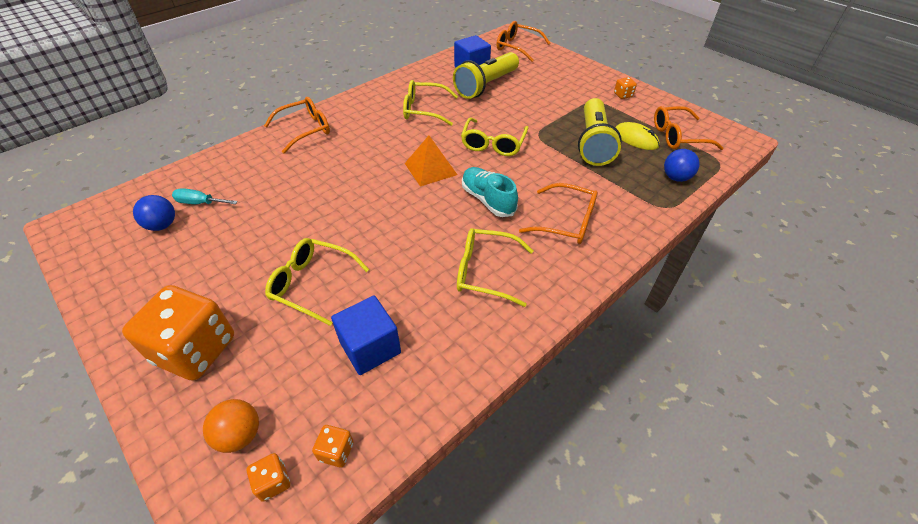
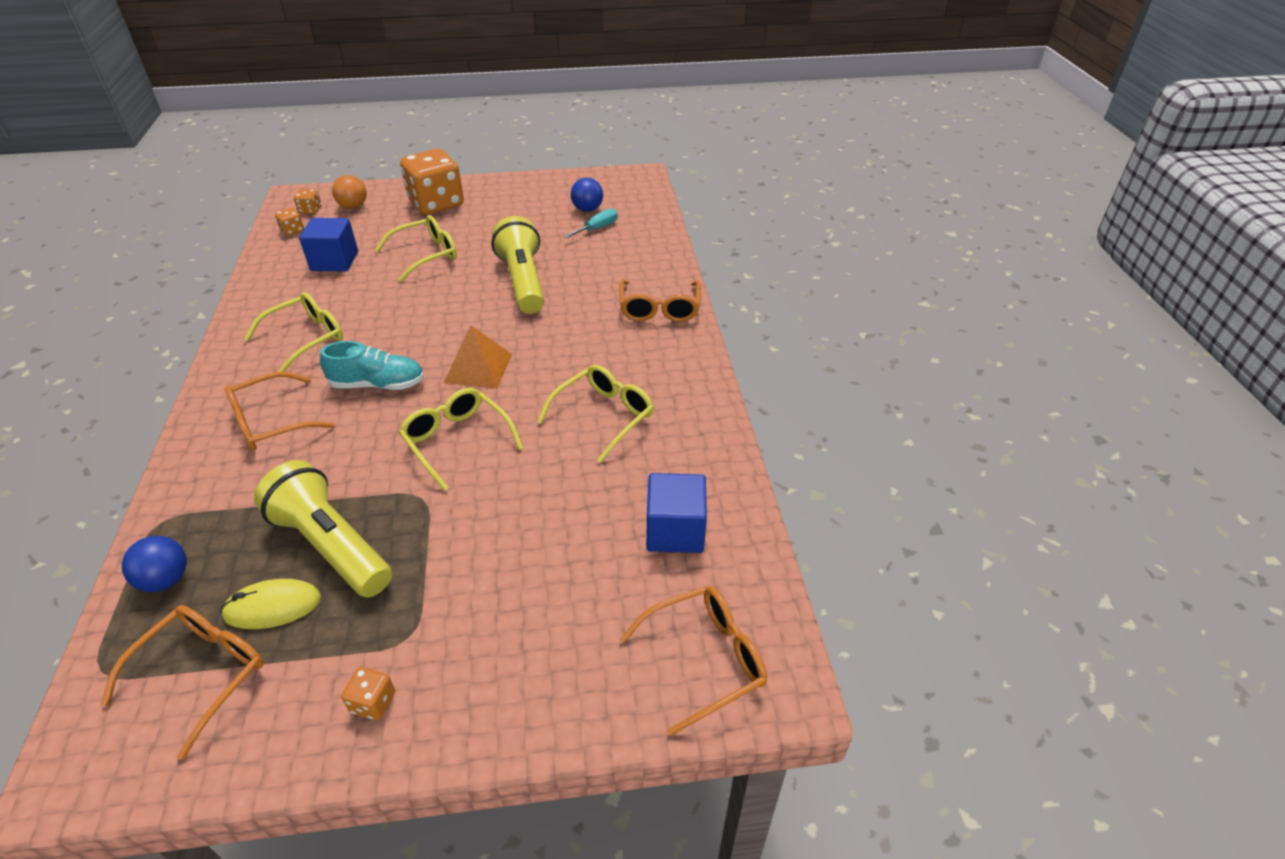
camera: 125 degrees right, 5 degrees down
(486, 86) = (602, 517): yellow flashlight -> yellow flashlight (523, 281)

